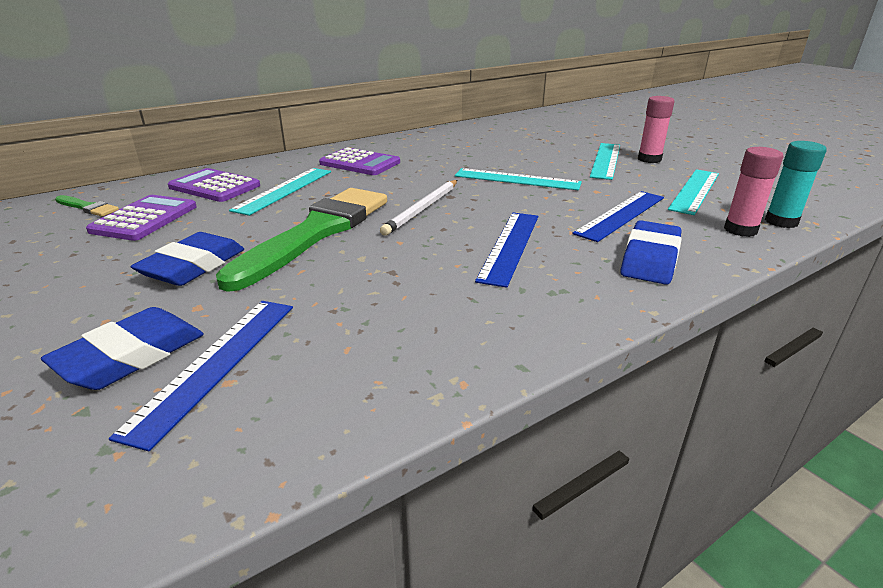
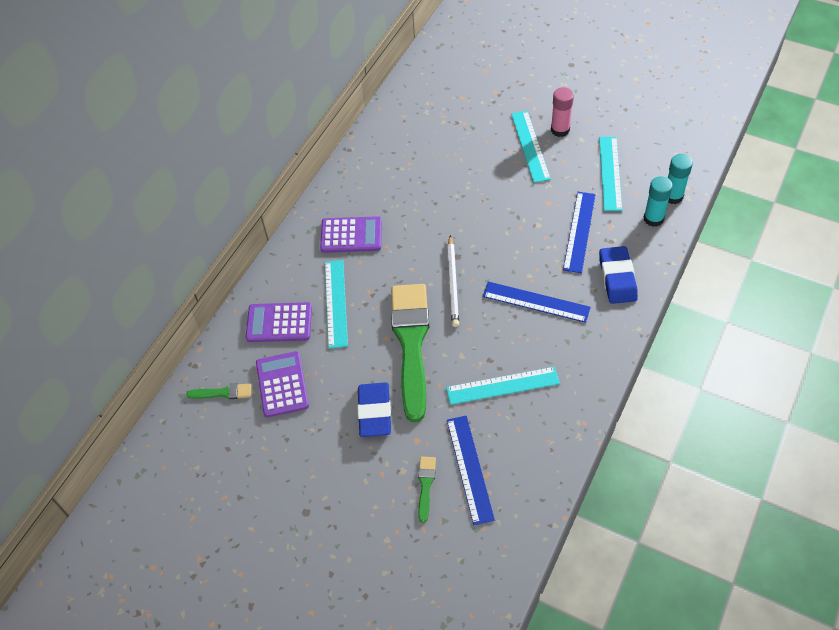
camera: 25 degrees left, 25 degrees up
(131, 355) = (425, 485): blue eraser -> green brush
(510, 246) = (536, 302): blue ruler -> blue ruler turned 60 degrees counterclockwise
(517, 179) = (486, 209): turquoise ruler -> turquoise ruler (502, 386)
(740, 230) = (653, 218): pink glue stick -> turquoise glue stick

